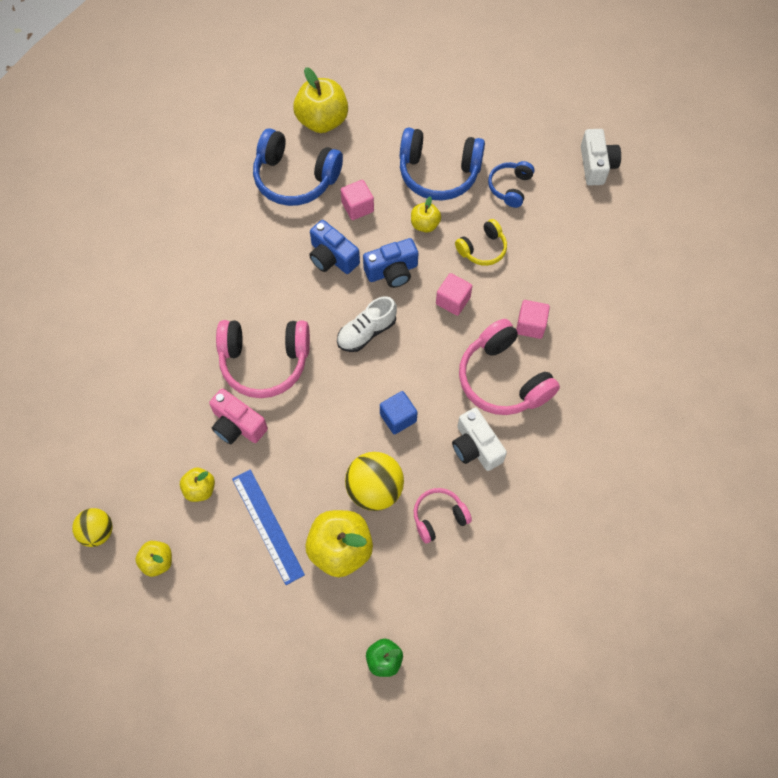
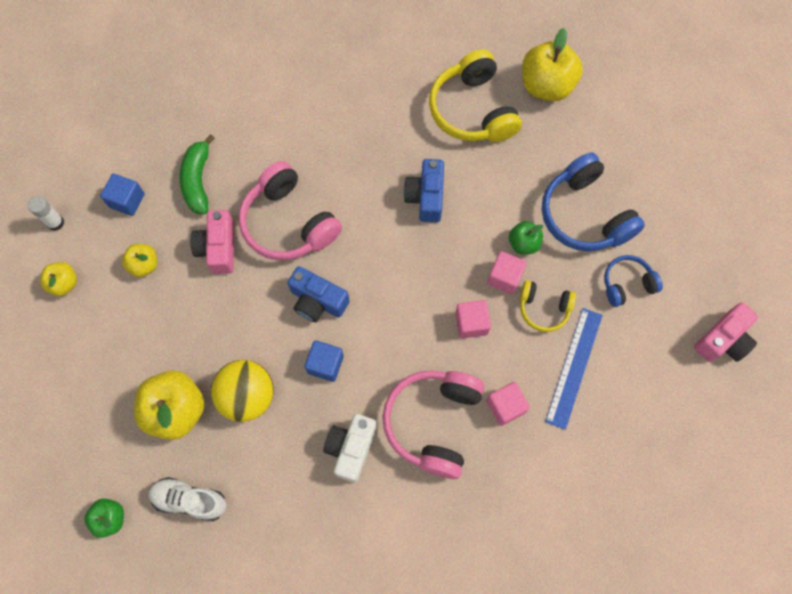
camera: 50 degrees right, 5 degrees up
(98, 532) = (55, 223): yellow ball -> white glue stick
(132, 463) = (127, 200): none -> blue cube
(167, 399) = (198, 180): none -> green banana
(268, 526) = (153, 339): blue ruler -> blue ruler (574, 367)
(295, 178) = (473, 110): blue headphones -> yellow headphones
(357, 207) = (490, 178): pink cube -> pink cube (504, 277)
(366, 332) = (381, 278): white shoe -> white shoe (190, 500)
(392, 271) = (455, 253): blue camera -> blue camera (317, 301)
(425, 224) = (523, 243): yellow apple -> green apple
(439, 517) = (264, 467): pink headphones -> none
(596, 165) = (723, 340): white camera -> pink camera

